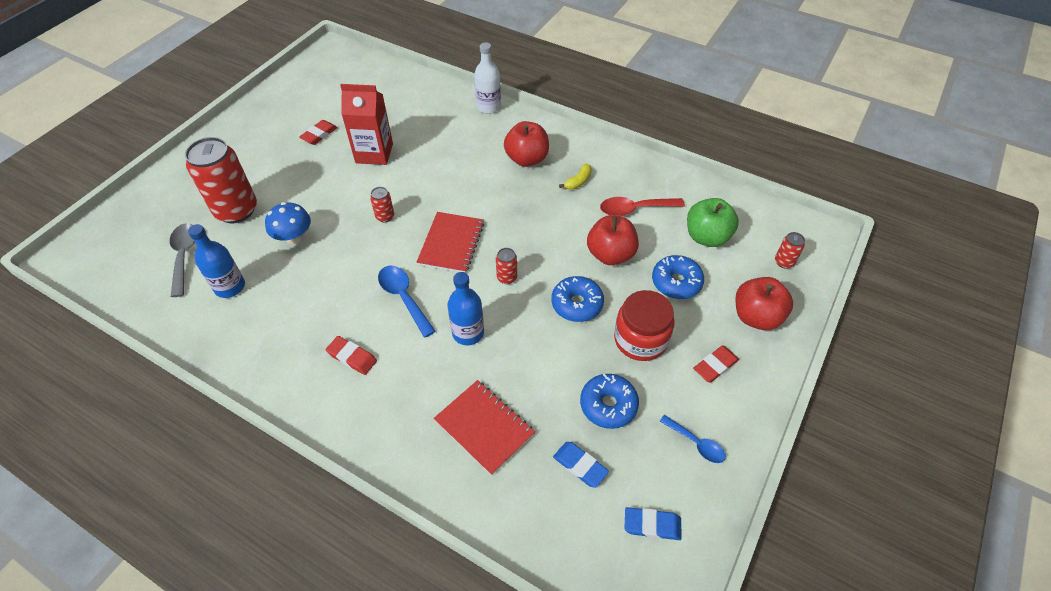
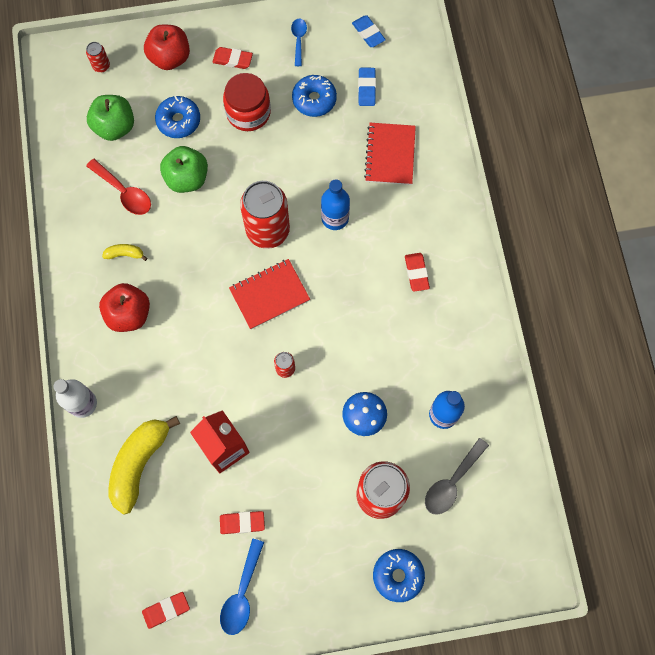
camera: 130 degrees left, 20 degrees up
(321, 79) = (166, 610): none -> red eraser
(403, 298) = (344, 284): blue spoon -> blue spoon (242, 594)
(417, 111) = (139, 464): none -> yellow banana
(507, 277) = (268, 230): red can -> red can, size x2.33
(577, 304) = (252, 169): blue donut -> blue donut (398, 575)
(610, 254) = (187, 178): red apple -> green apple

